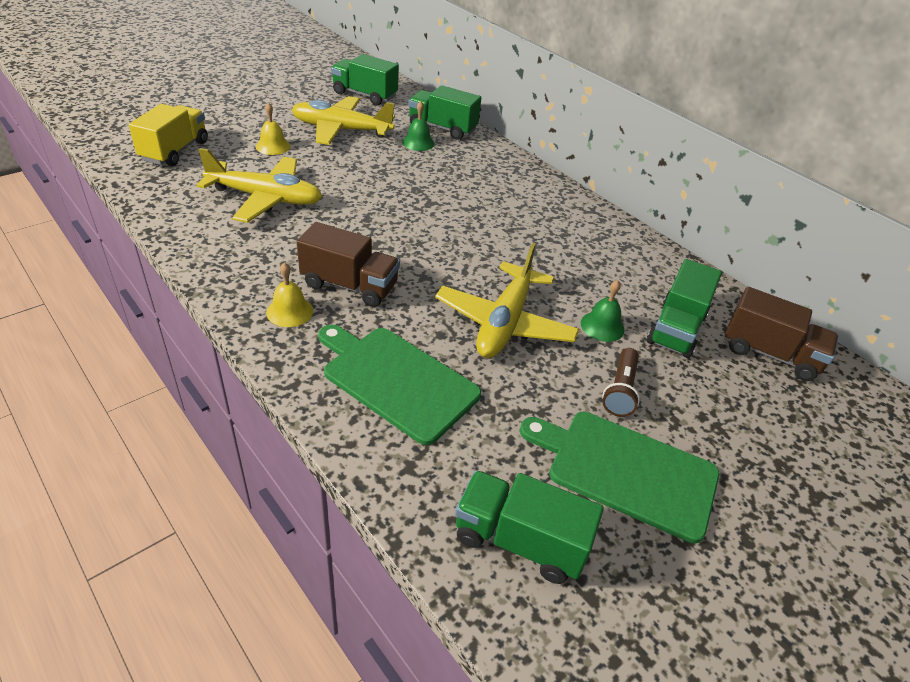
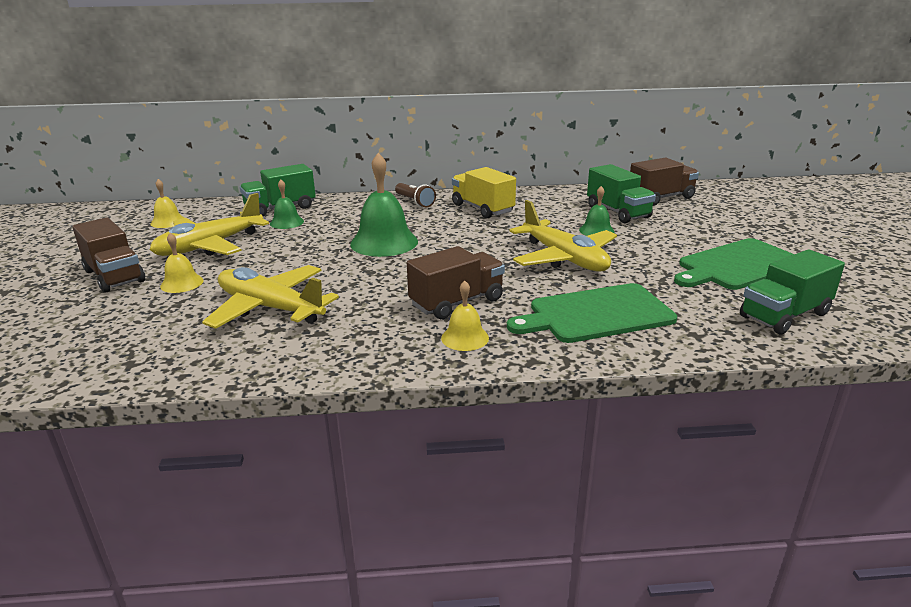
camera: 50 degrees left, 15 degrees down
(175, 151) = (94, 338): yellow truck -> yellow truck (482, 208)
(261, 117) = (114, 276): none -> brown truck
(265, 198) = (270, 308): yellow plane -> yellow plane turned 105 degrees counterclockwise
(365, 95) = (168, 221): green truck -> yellow bell
(430, 204) = (384, 242): none -> green bell
(620, 390) = (664, 245): brown flashlight -> brown flashlight (414, 202)

